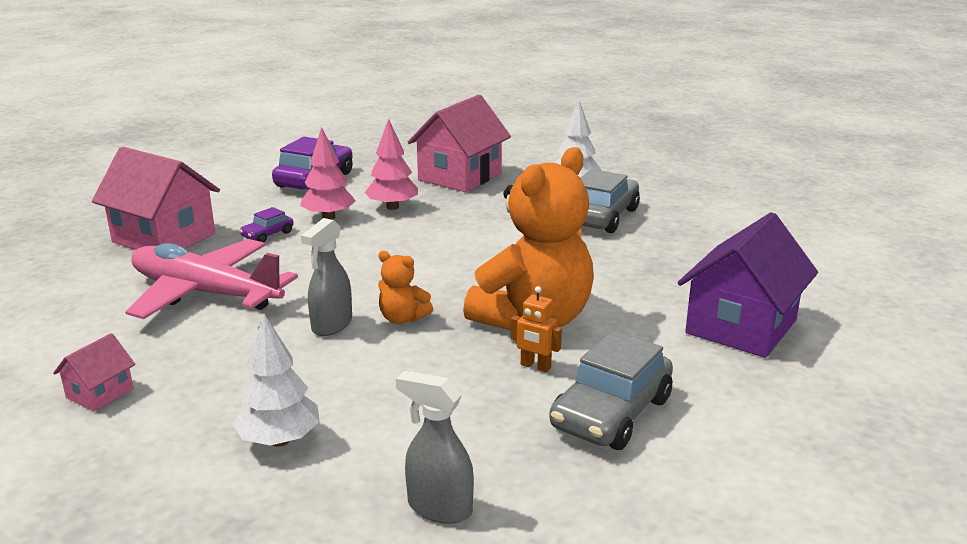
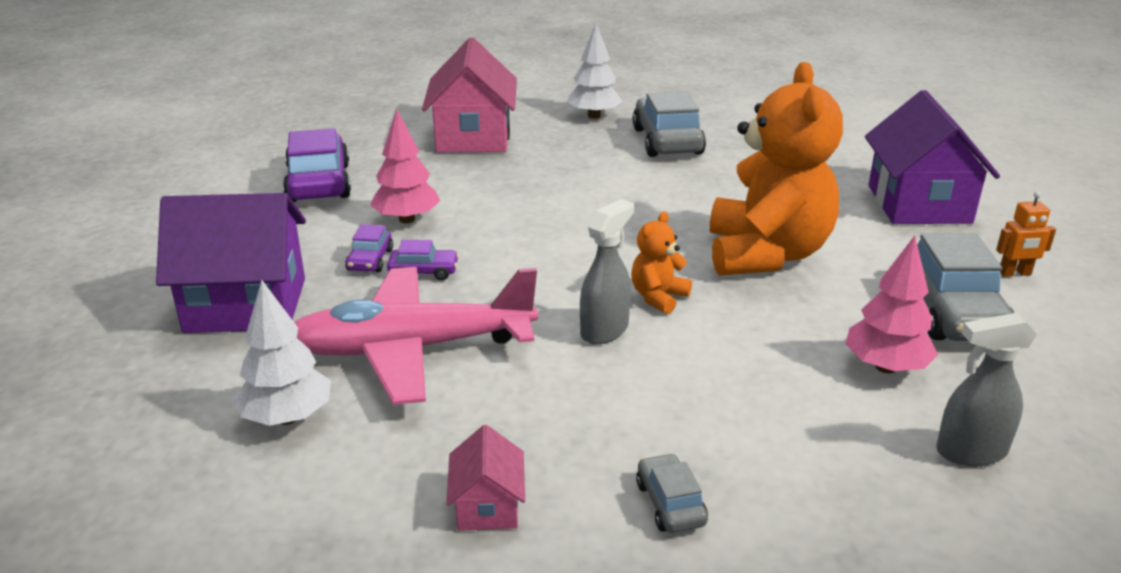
camera: 35 degrees left, 5 degrees up
(164, 238) = (246, 305): pink house -> purple house
(191, 439) = (670, 503): none -> grey car
(279, 440) = (750, 462): white tree -> white tree (287, 417)
(285, 252) = (423, 272): none -> purple car
(331, 325) = (605, 330): grey spray bottle -> grey spray bottle turned 135 degrees counterclockwise
(392, 207) = (457, 188): pink tree -> pink tree (885, 367)
(402, 318) = (658, 297): orange teddy bear -> orange teddy bear turned 135 degrees clockwise
(535, 366) = (837, 296): orange robot -> orange robot (1015, 273)

